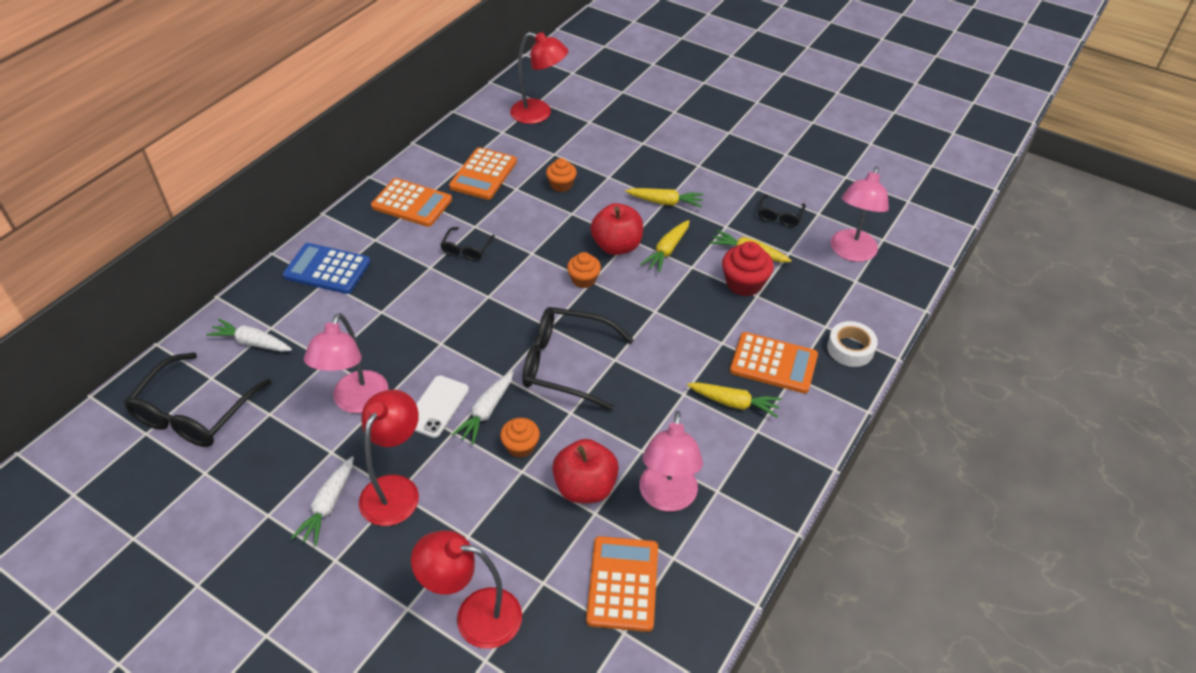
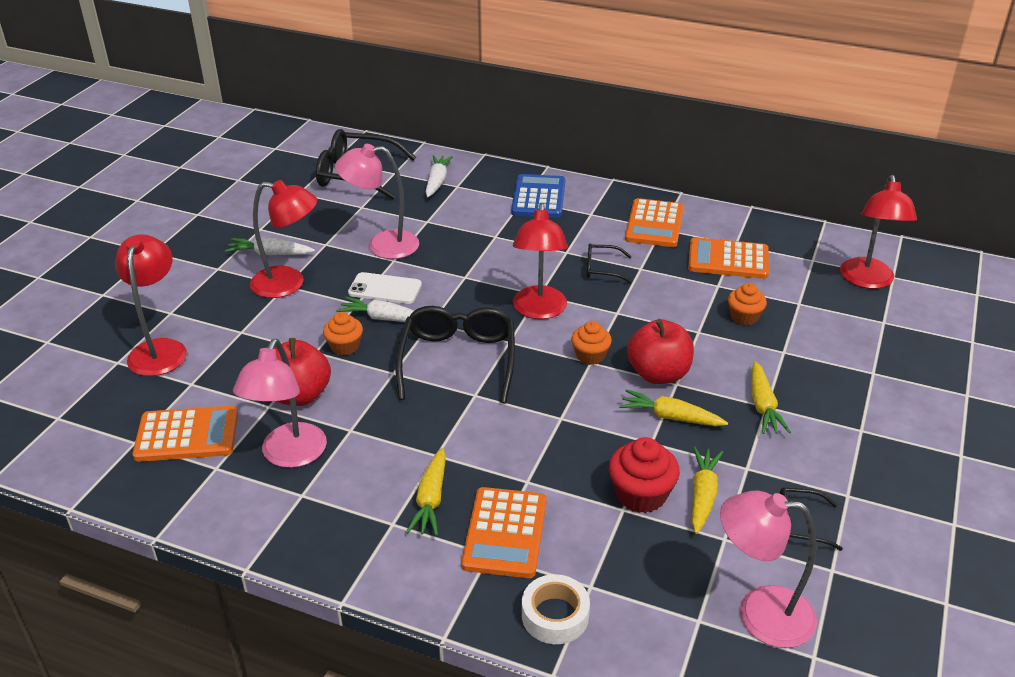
camera: 80 degrees right, 10 degrees down
(512, 300) = (539, 311): none -> red lamp
(667, 498) = (289, 456): pink lamp -> pink lamp turned 75 degrees counterclockwise

